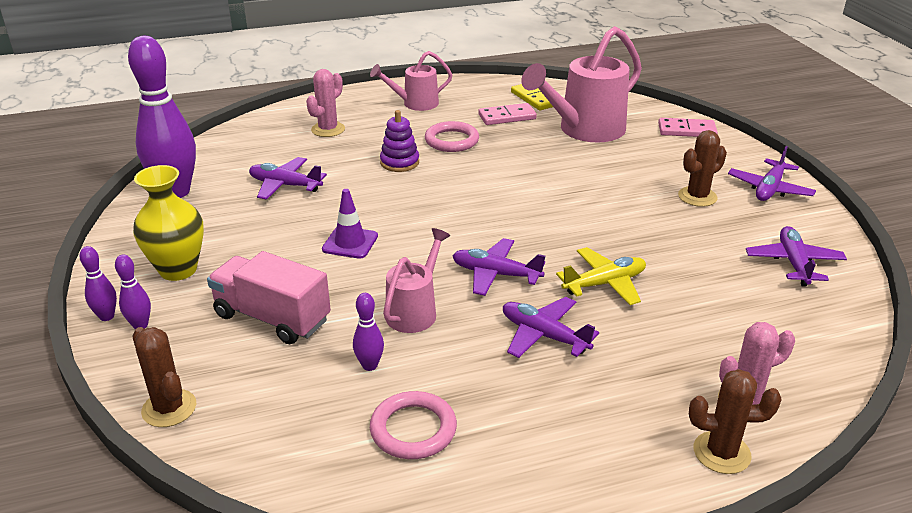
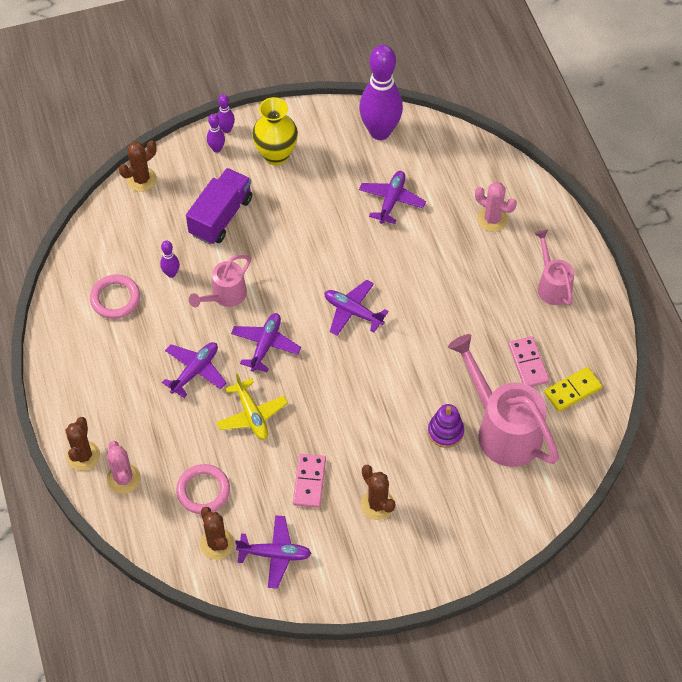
camera: 90 degrees right, 25 degrees up
(272, 318) = (221, 216): pink truck -> purple truck
(350, 243) = (308, 252): purple traffic cone -> none
(399, 162) = (432, 277): purple stacking toy -> purple stacking toy (445, 432)
(415, 311) = (225, 296): pink watering can -> pink watering can turned 105 degrees clockwise
(451, 140) = (475, 316): pink ring -> pink ring (203, 491)
(686, 130) = (507, 522): pink domino -> pink domino (309, 482)
(769, 189) = (392, 569): purple plane -> purple plane (353, 312)
(803, 308) = (217, 544): none -> brown cactus

